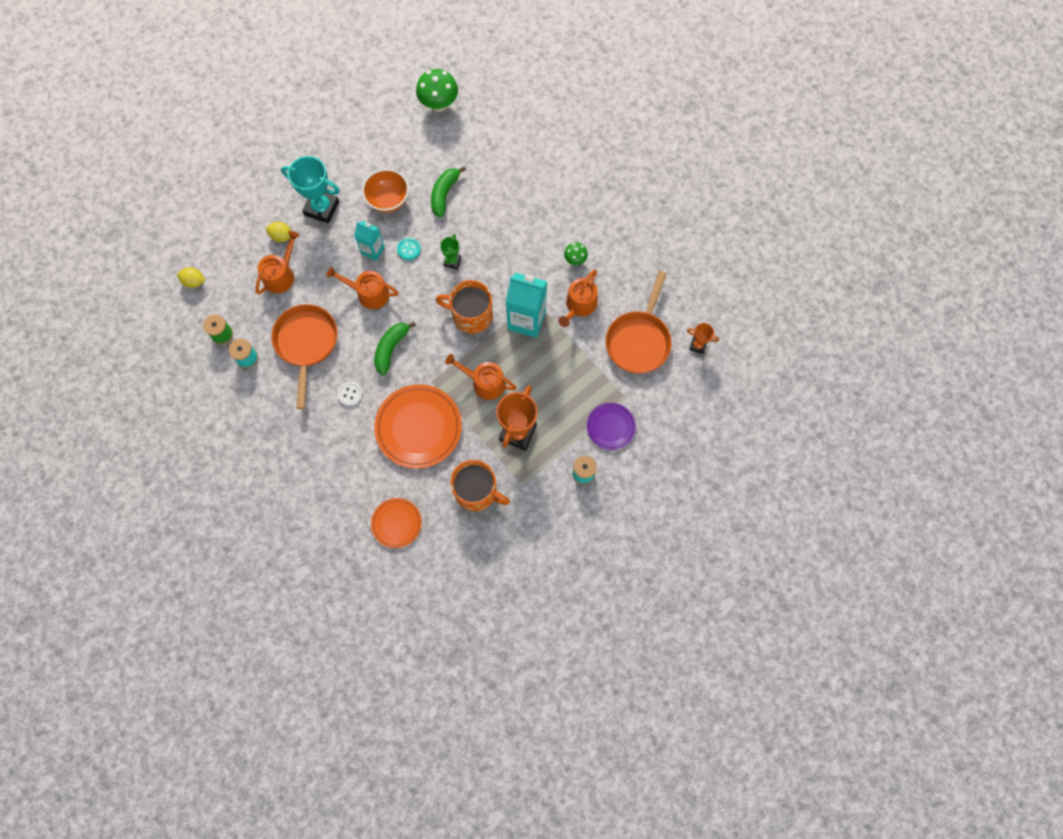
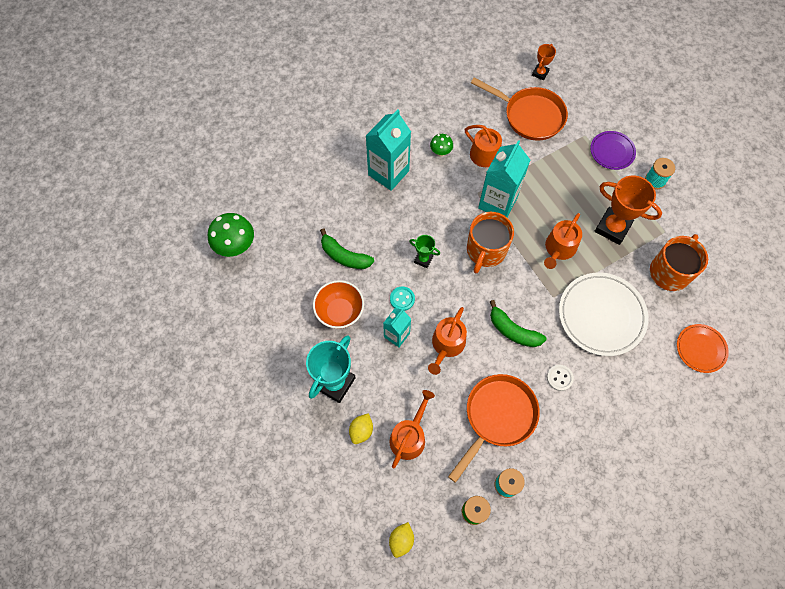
camera: 80 degrees left, 5 degrees down
(281, 275) = (409, 436): orange watering can -> orange watering can turned 75 degrees clockwise
(306, 344) = (497, 417): orange pan -> orange pan turned 120 degrees clockwise
(418, 427) = (601, 315): orange plate -> white plate
(541, 216) = (388, 173): none -> turquoise carton

